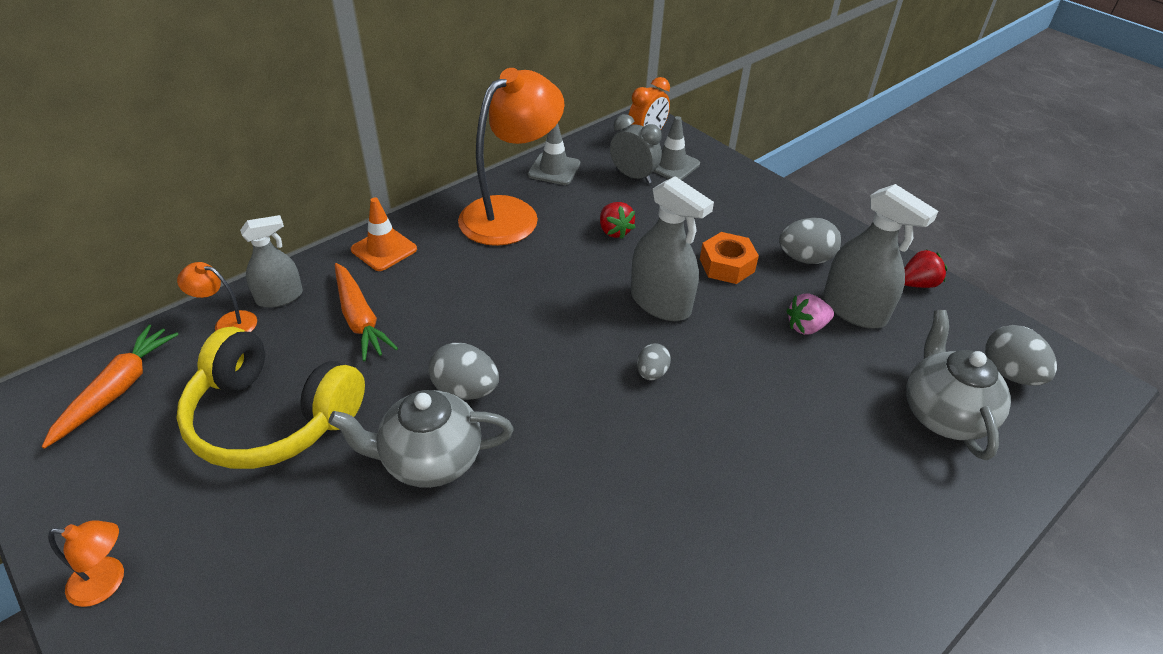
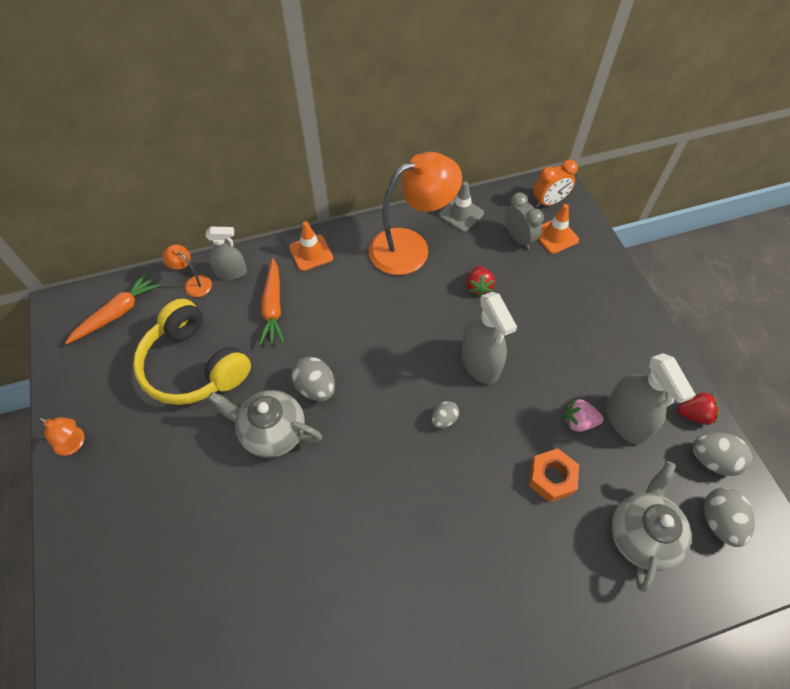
camera: 25 degrees right, 15 degrees up
(672, 165) = (555, 236): grey traffic cone -> orange traffic cone
(727, 265) = (548, 346): orange nut -> orange nut (551, 478)
(805, 258) = (614, 360): grey egg -> grey egg (712, 460)

